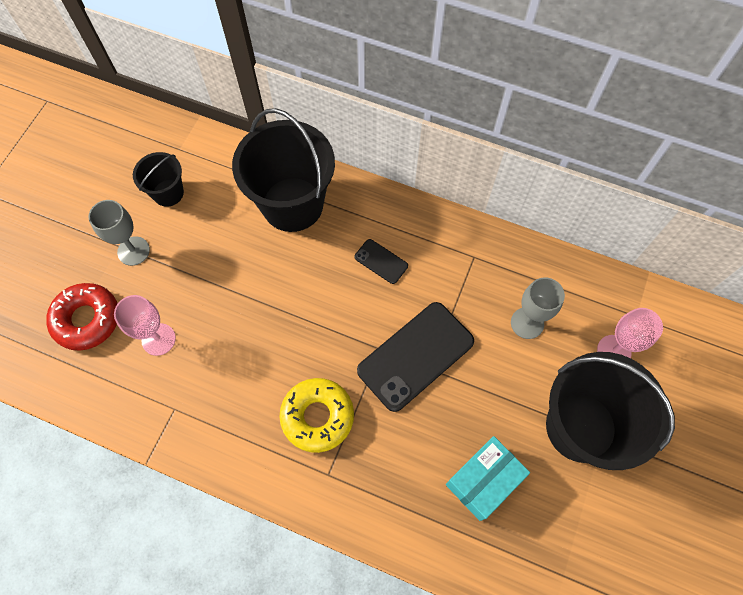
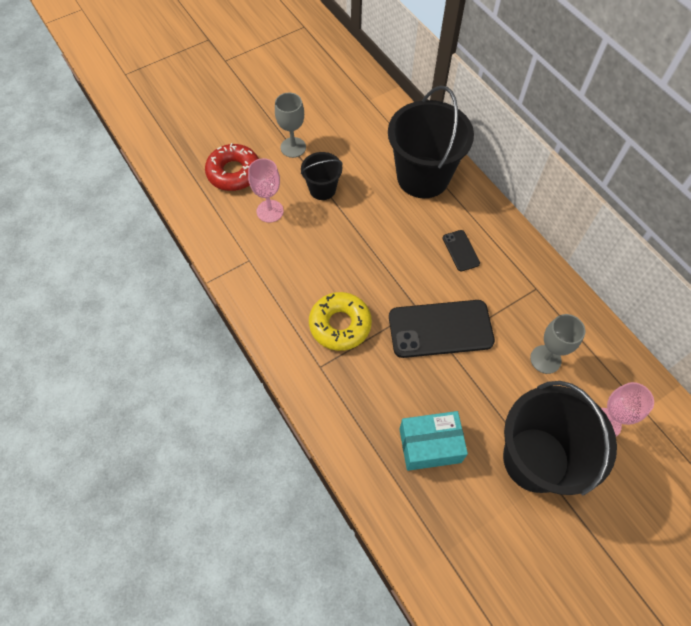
camera: 35 degrees right, 5 degrees down
(168, 193) = (341, 123): black bucket -> black bucket (322, 189)

